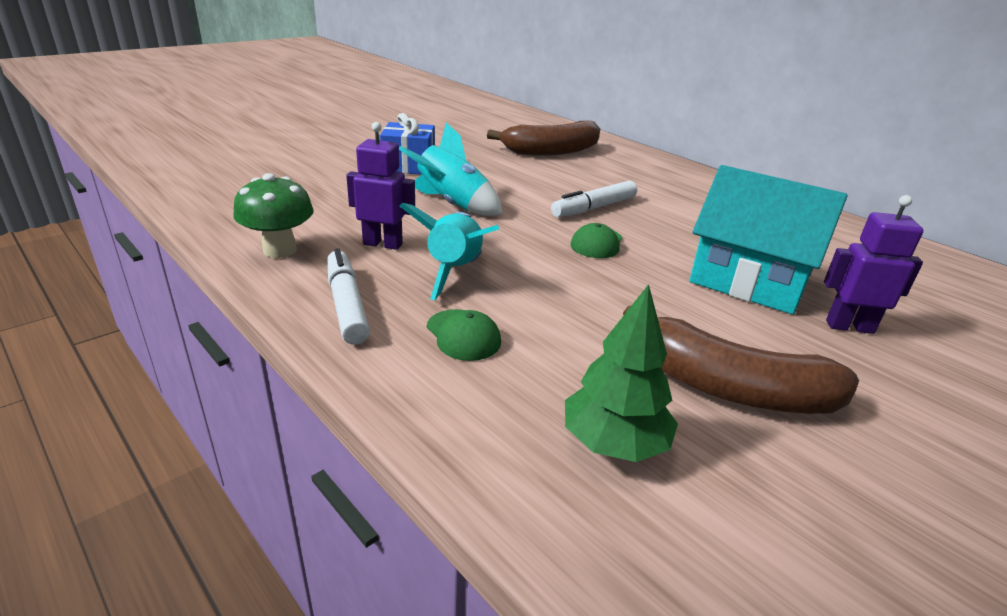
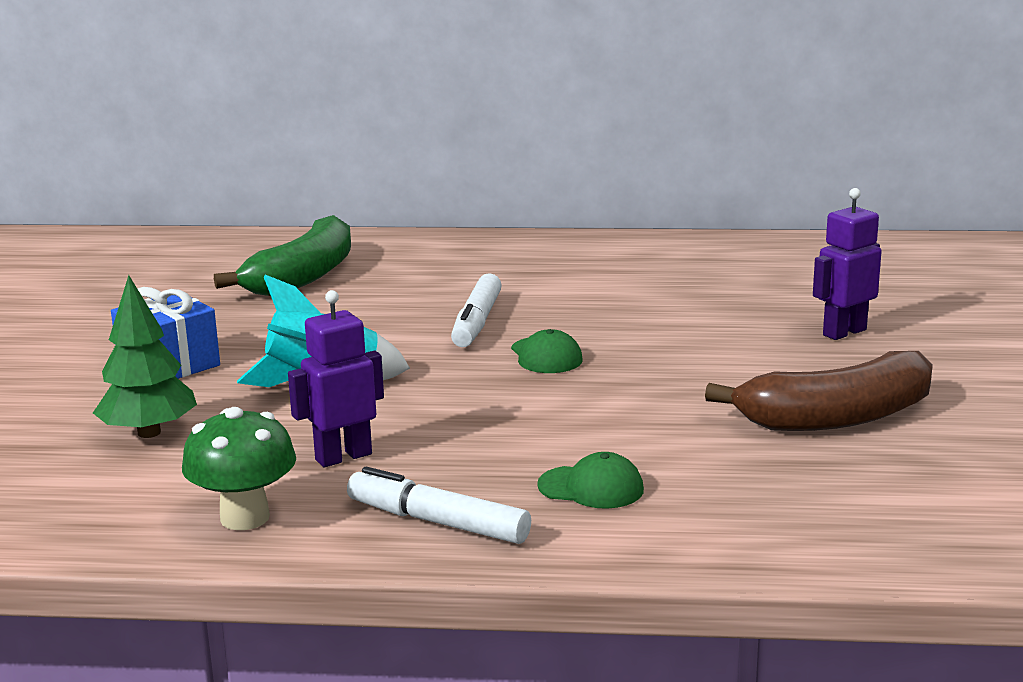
camera: 40 degrees left, 10 degrees down
(455, 271) = (472, 444): turquoise rocket -> none
(551, 151) = (304, 276): brown banana -> green banana
(614, 443) = (830, 493): green tree -> green tree (149, 433)
(748, 281) = (724, 330): turquoise house -> none

